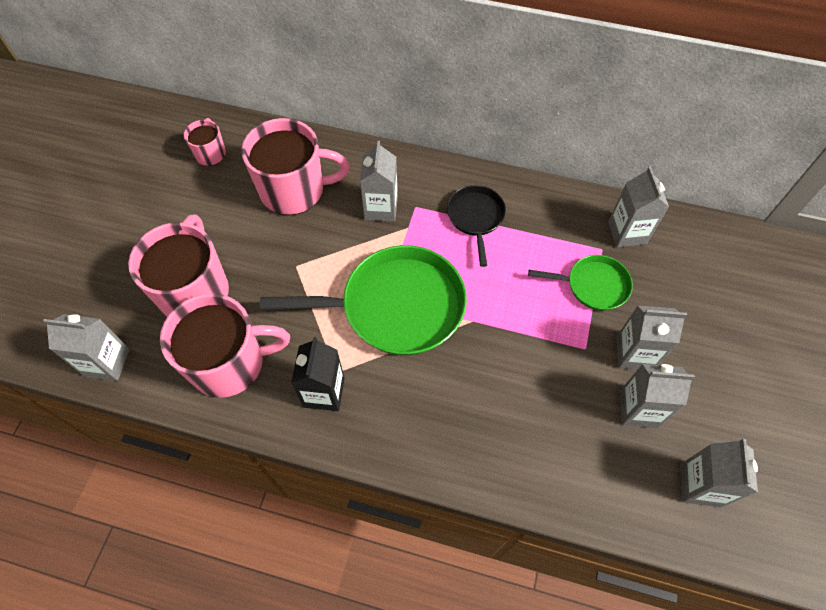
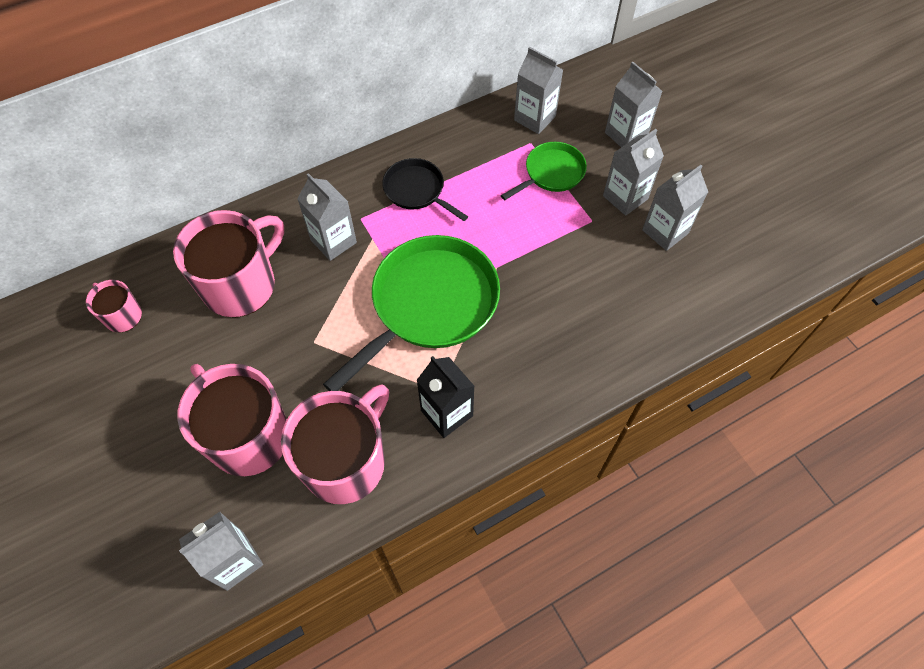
camera: 45 degrees left, 0 degrees up
(700, 485) = (747, 247): grey carton -> grey carton (626, 135)

